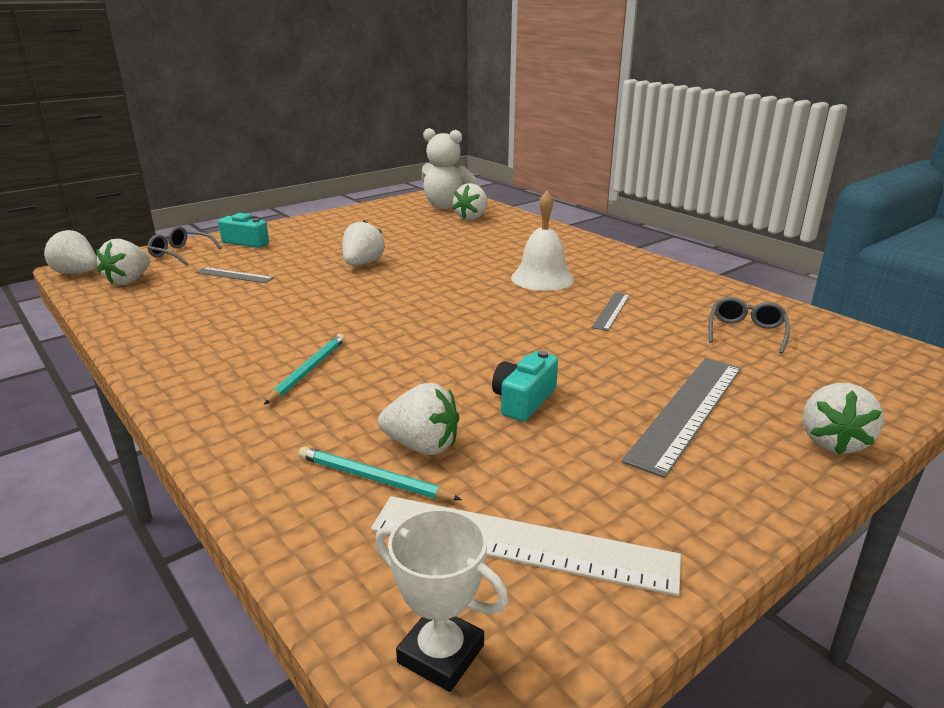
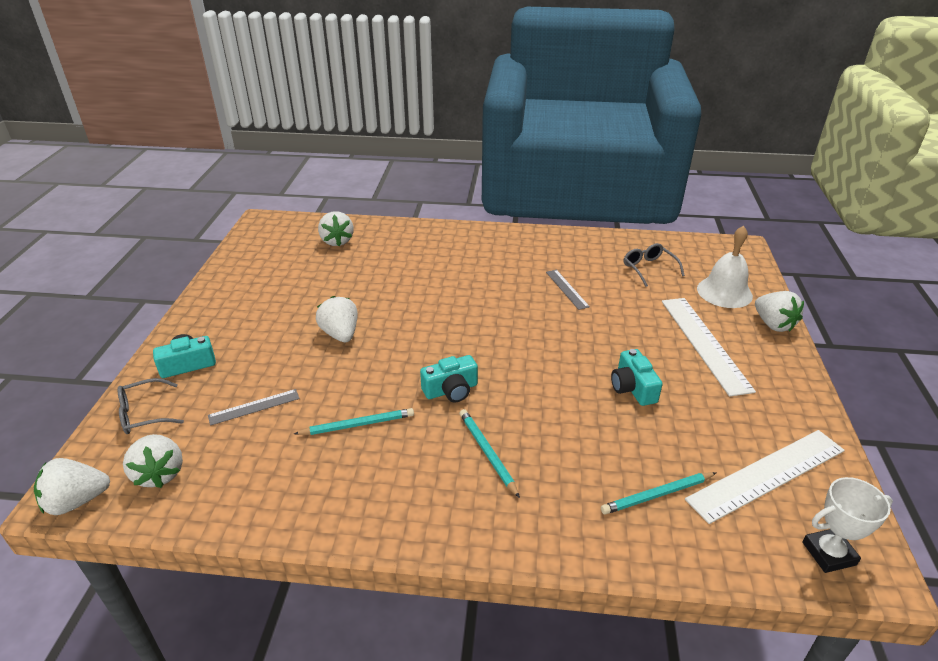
camera: 45 degrees left, 10 degrees up
(266, 311) = (357, 424): none -> turquoise pencil
(366, 325) = (451, 390): none -> turquoise camera
(422, 446) = (641, 456): white strawberry -> none
(446, 206) = (294, 237): white teddy bear -> none
(542, 278) = (486, 281): white bell -> white bell (724, 292)
(688, 411) = (704, 343): grey ruler -> white ruler

